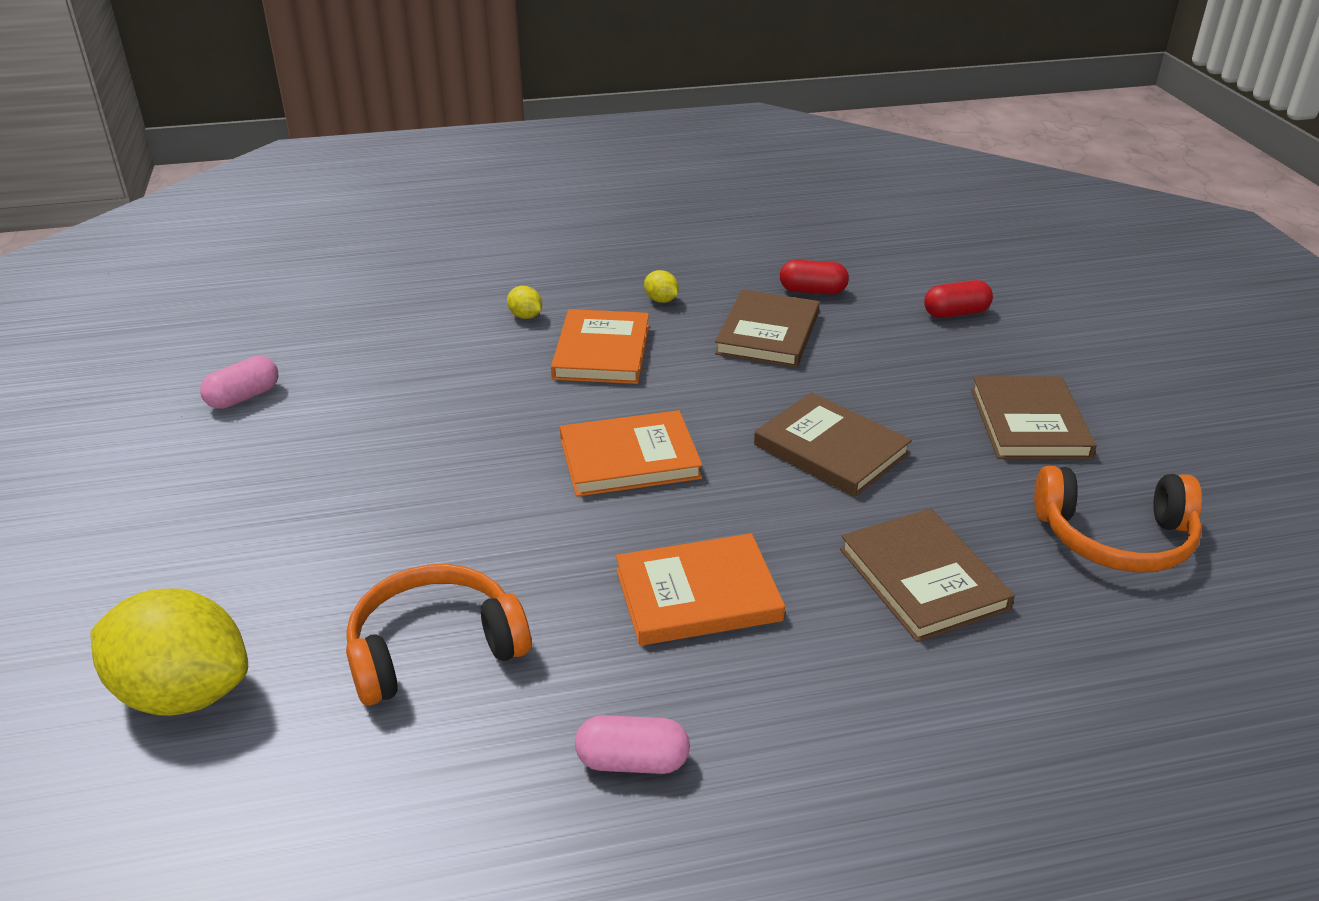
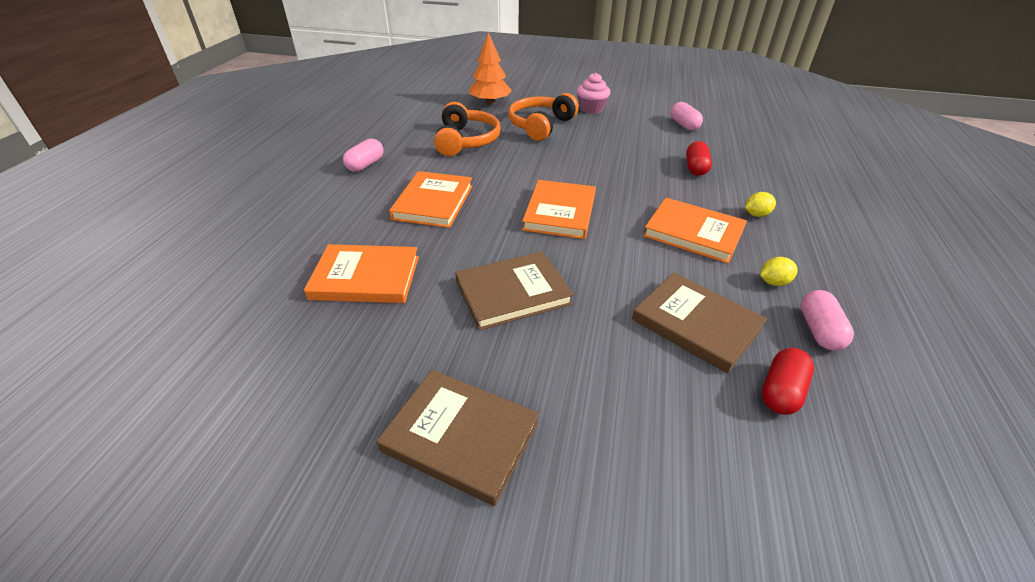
camera: 115 degrees right, 5 degrees up
(184, 693) = (490, 102): yellow lemon -> orange tree
(188, 517) = (591, 109): none -> pink cupcake
(717, 278) = (819, 330): none -> pink capsule
(923, 579) = (365, 277): brown book -> orange book
(955, 313) = (700, 507): red capsule -> red capsule (695, 168)
(1115, 538) = (296, 395): orange headphones -> orange headphones (540, 125)

